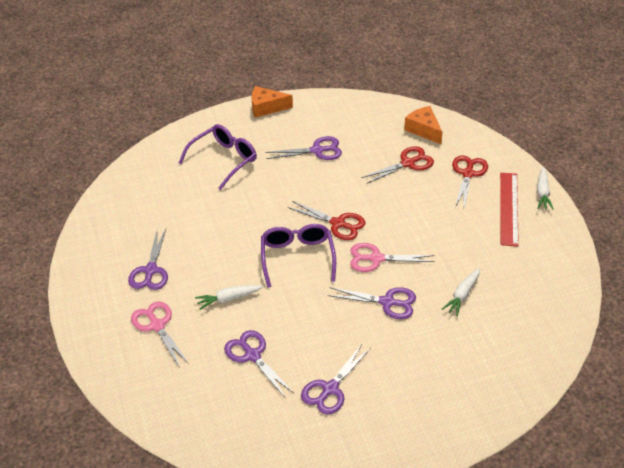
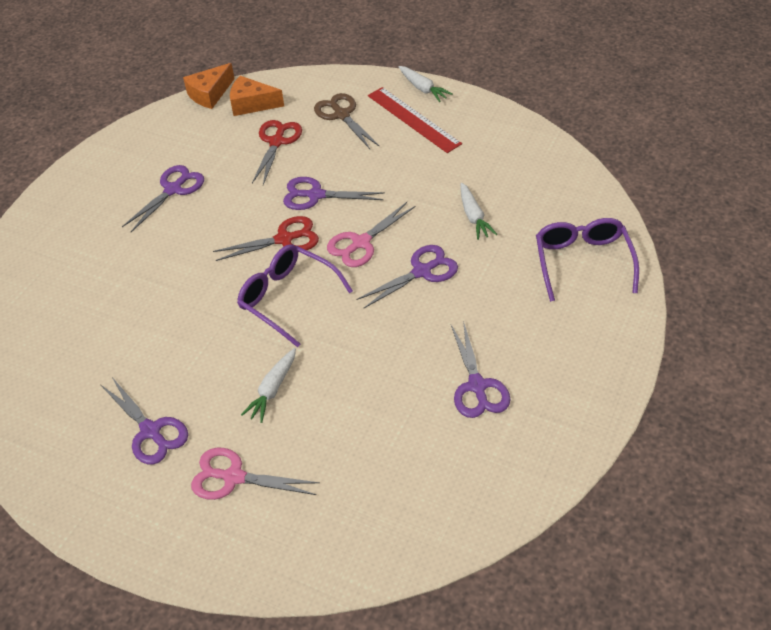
camera: 45 degrees left, 5 degrees up
(224, 160) = (84, 265): purple glasses -> purple glasses (582, 261)
(252, 356) = (369, 420): purple scissors -> purple scissors (316, 195)
(266, 107) = (63, 186): orange cheese -> orange cheese (210, 94)
(468, 174) = (342, 115): red scissors -> brown scissors

